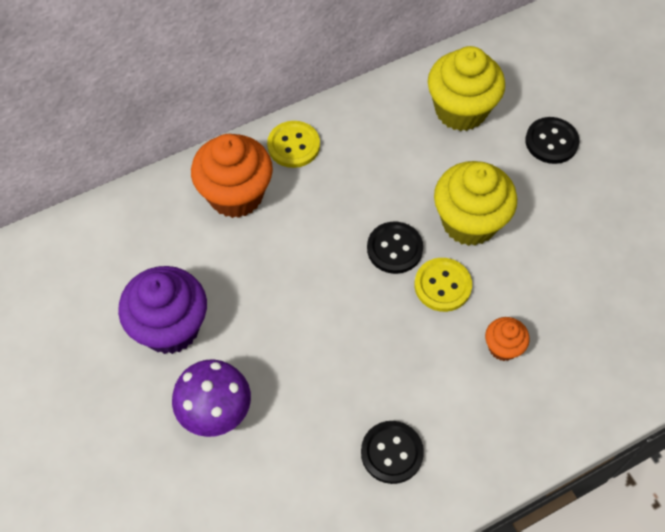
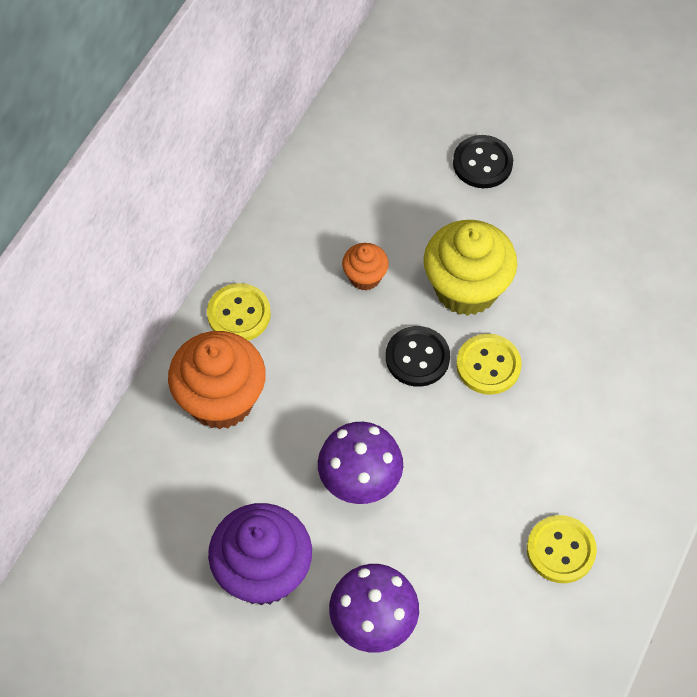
camera: 35 degrees left, 0 degrees up
(285, 309) = (360, 481): none -> purple mushroom
(392, 453) = (560, 550): black button -> yellow button
(460, 110) = (375, 181): yellow cupcake -> none
(503, 347) = (584, 389): orange cupcake -> orange cupcake (365, 277)

